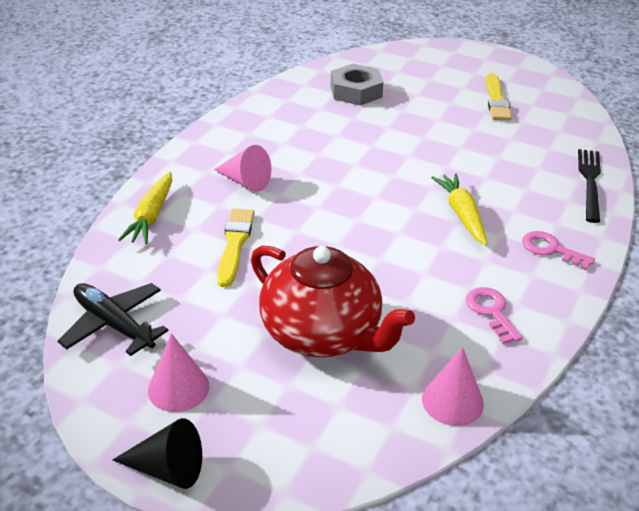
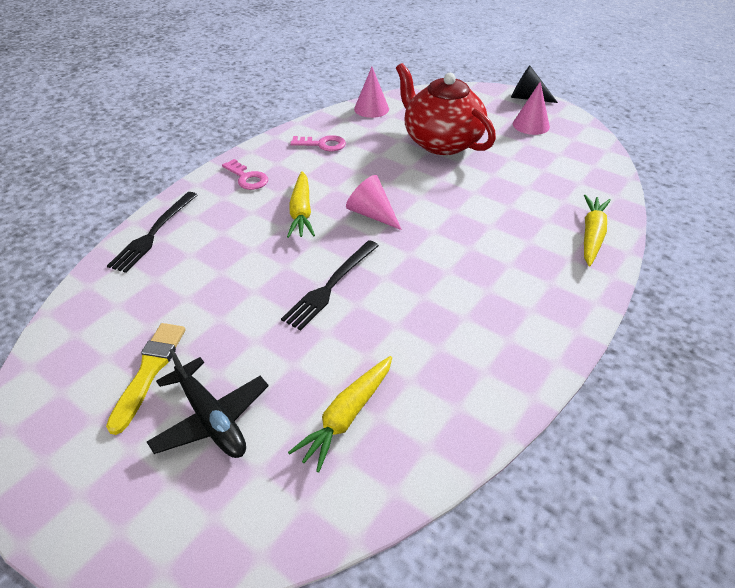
camera: 170 degrees left, 5 degrees up
(114, 324) = (586, 158): black plane -> black plane (211, 419)
(234, 244) = (508, 203): yellow brush -> none
(245, 181) = (506, 265): pink cone -> pink cone (372, 214)
(356, 91) = (347, 416): grey nut -> yellow carrot
(398, 154) = (331, 286): none -> black fork
(491, 312) = (322, 144): pink key -> pink key turned 75 degrees counterclockwise

